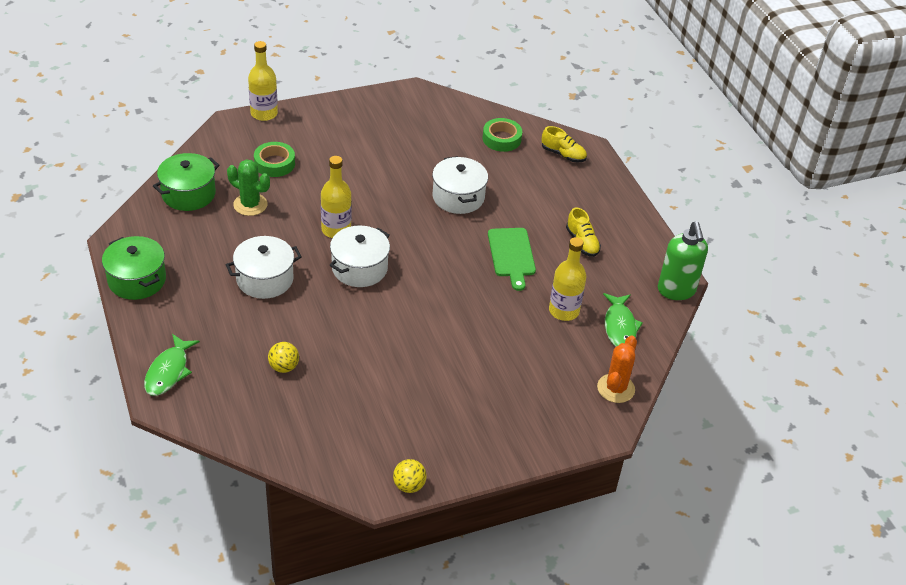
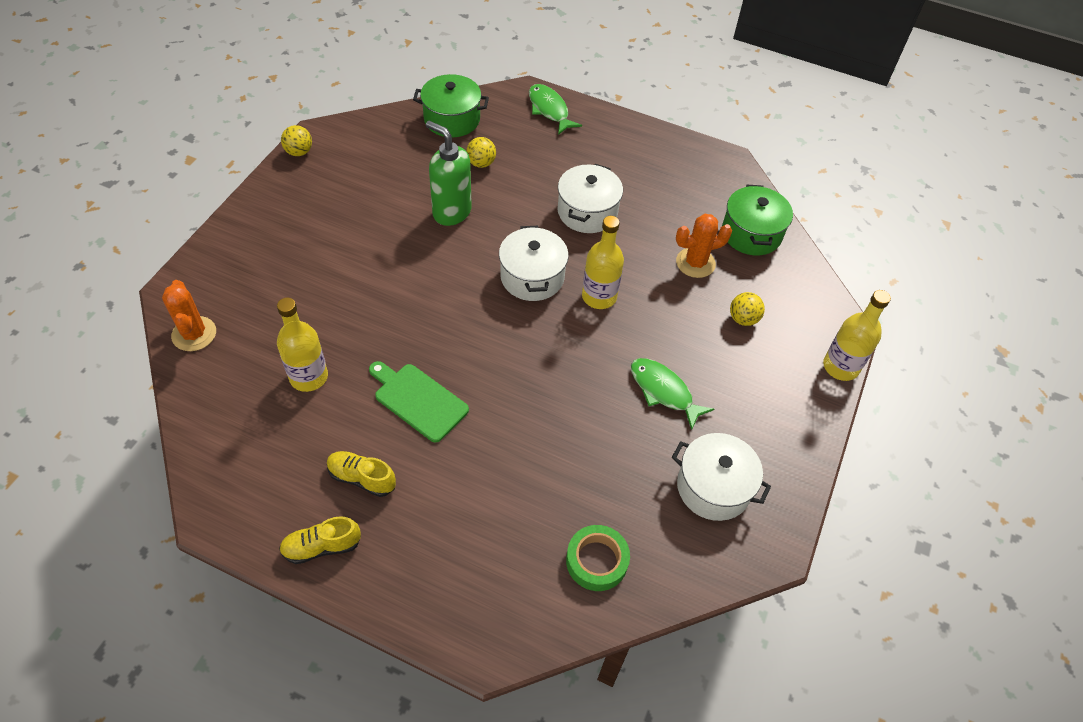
camera: 135 degrees right, 10 degrees up
(137, 280) = (666, 145): green pot -> green pot (452, 119)
(250, 205) = (695, 263): green cactus -> orange cactus
(274, 163) = (743, 319): green tape -> yellow ball
(458, 197) = (544, 428): white pot -> white pot (713, 487)
(563, 154) = (504, 604): yellow shoe -> yellow shoe (322, 547)
(620, 326) = (238, 402): green fish -> green fish (663, 391)
(676, 291) = (206, 497): green soap dispenser -> green soap dispenser (451, 212)

